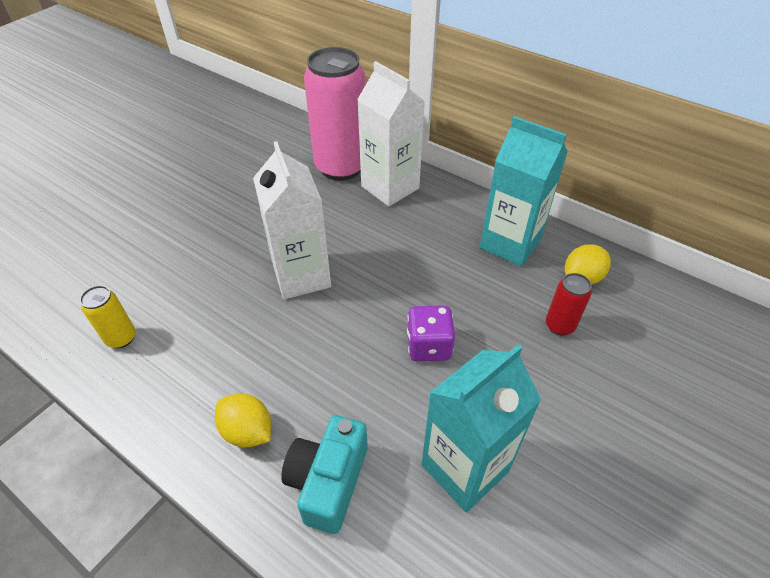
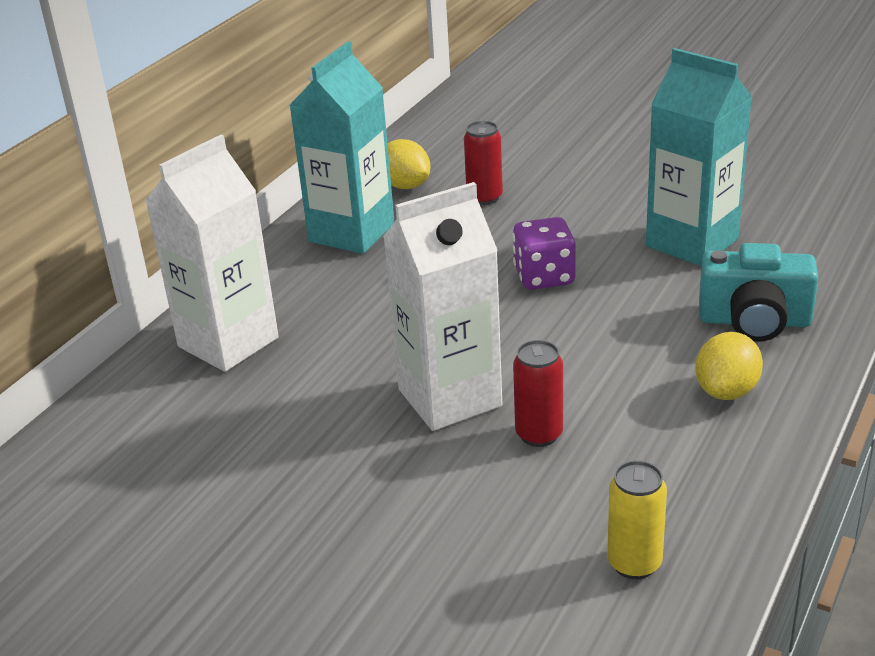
camera: 95 degrees left, 15 degrees down
(249, 313) = (539, 434): none -> red can
(341, 167) = (168, 403): pink can -> none

